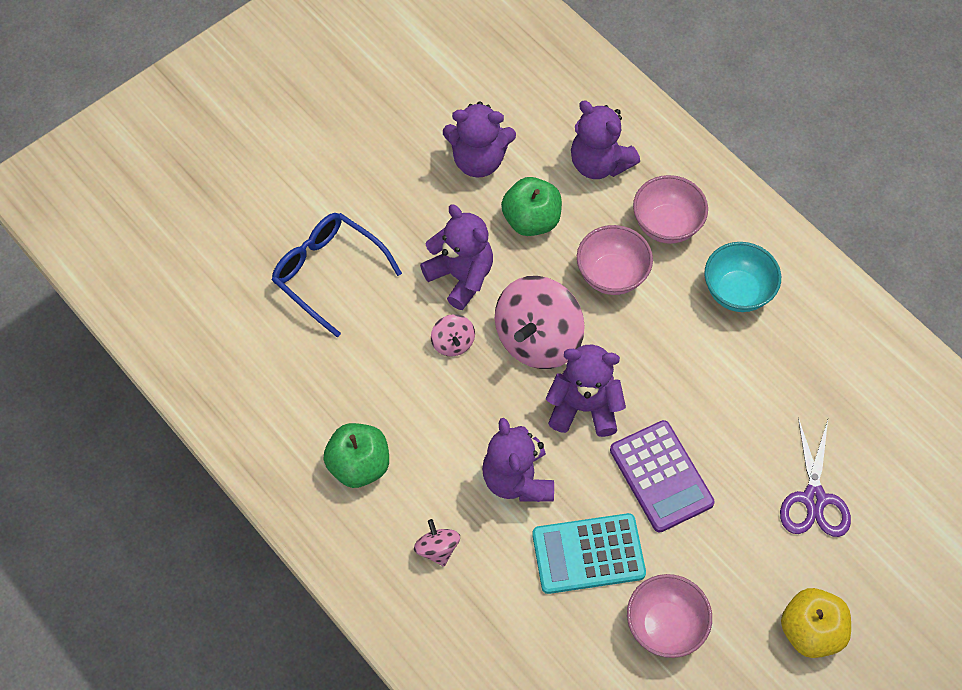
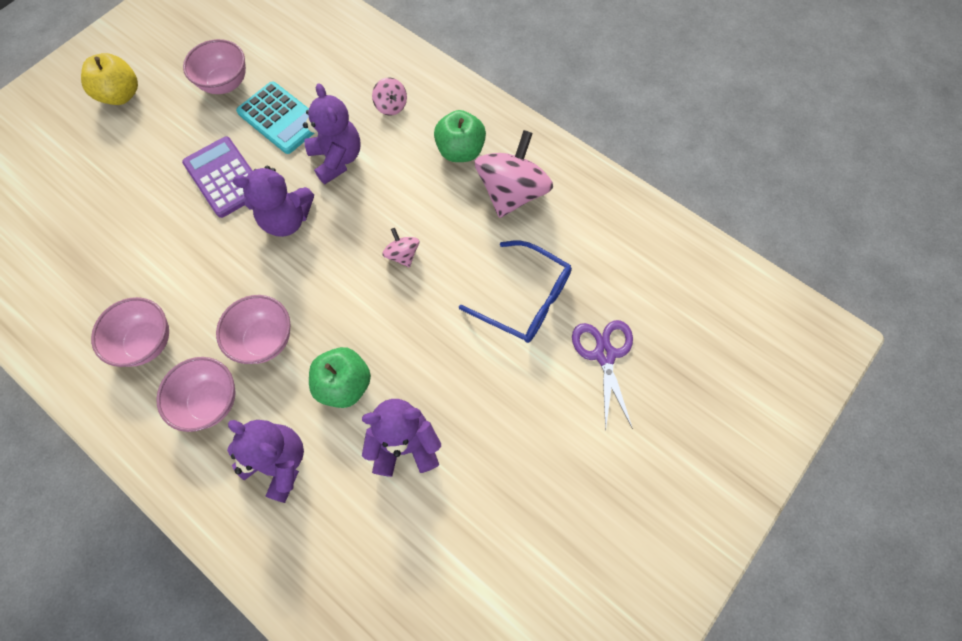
camera: 170 degrees right, 5 degrees up
(461, 276) = (405, 316): purple teddy bear -> none
(538, 339) = (329, 269): pink spinning top -> pink spinning top (512, 193)
(588, 554) = (280, 118): turquoise calculator -> turquoise calculator turned 60 degrees clockwise
(737, 292) = (147, 342): turquoise bowl -> pink bowl
(814, 499) = (104, 179): purple scissors -> purple scissors (604, 355)

